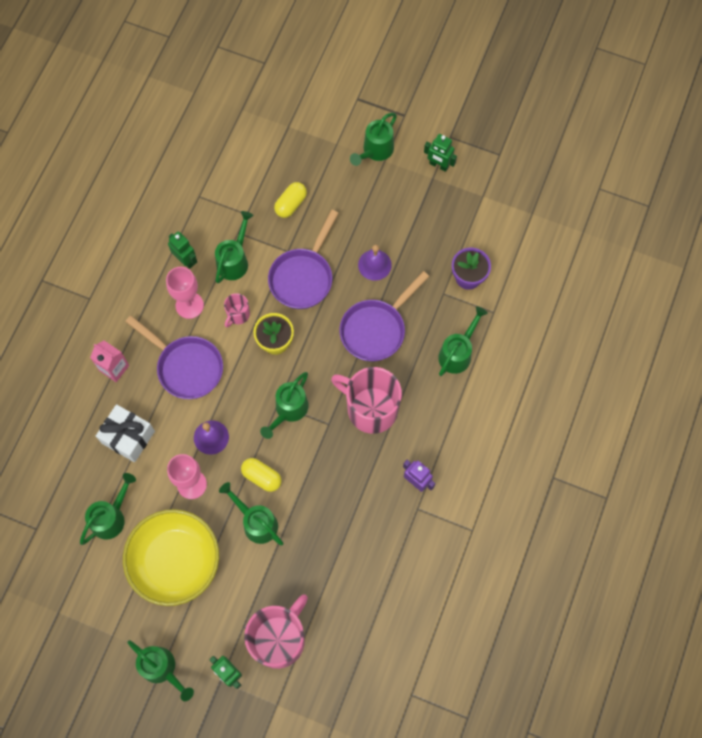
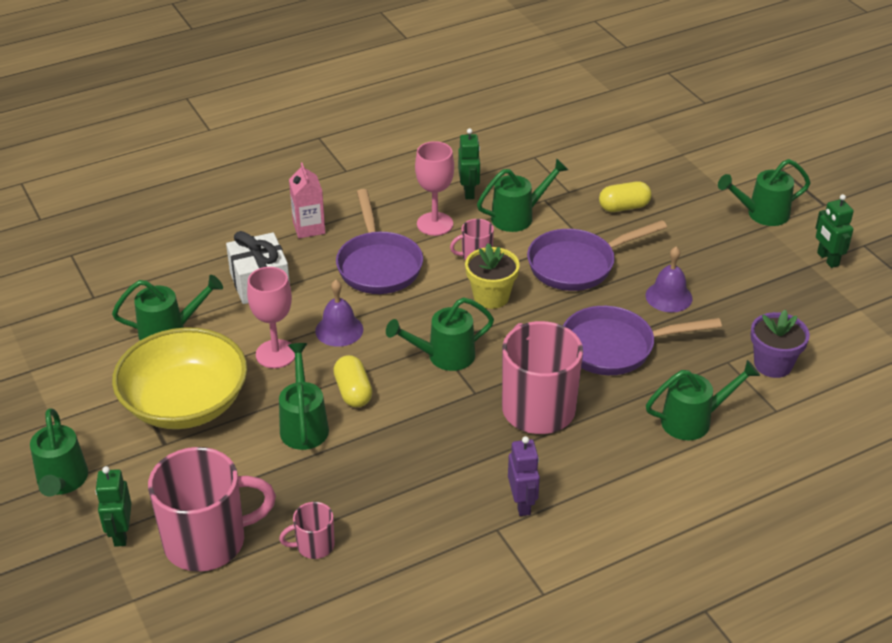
camera: 40 degrees right, 30 degrees down
(336, 595) = (314, 545): none -> pink mug

